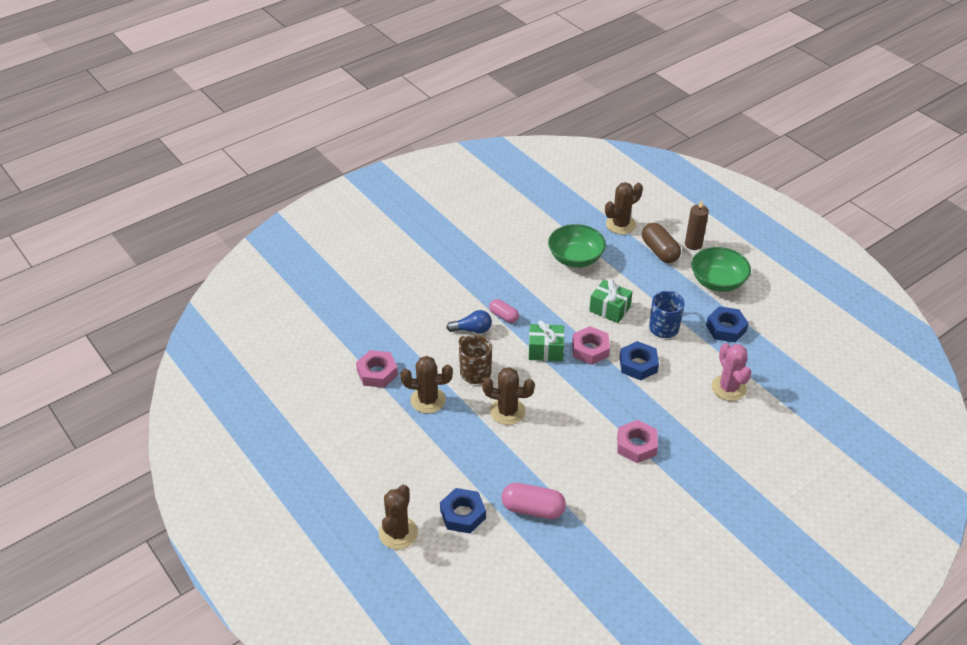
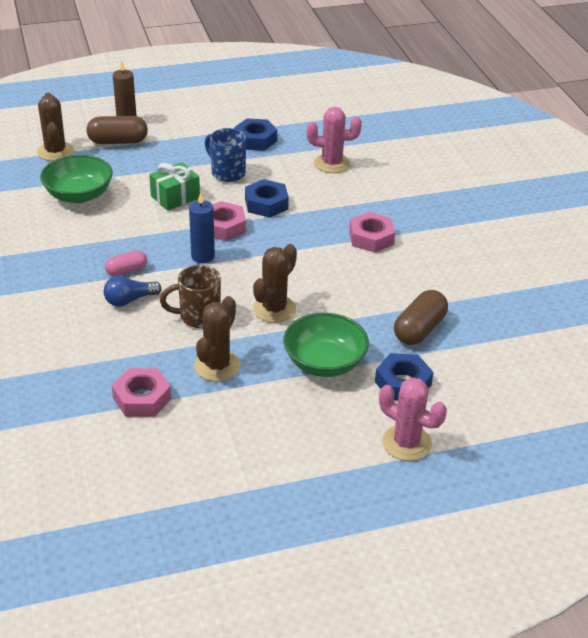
camera: 70 degrees left, 5 degrees down
(398, 533) = (406, 443): brown cactus -> pink cactus
(472, 330) = (129, 300): blue light bulb -> blue light bulb turned 135 degrees counterclockwise
(533, 509) = (419, 329): pink capsule -> brown capsule
(545, 350) = (203, 256): green gift -> blue candle
(717, 281) = (190, 124): green bowl -> green bowl (324, 362)

